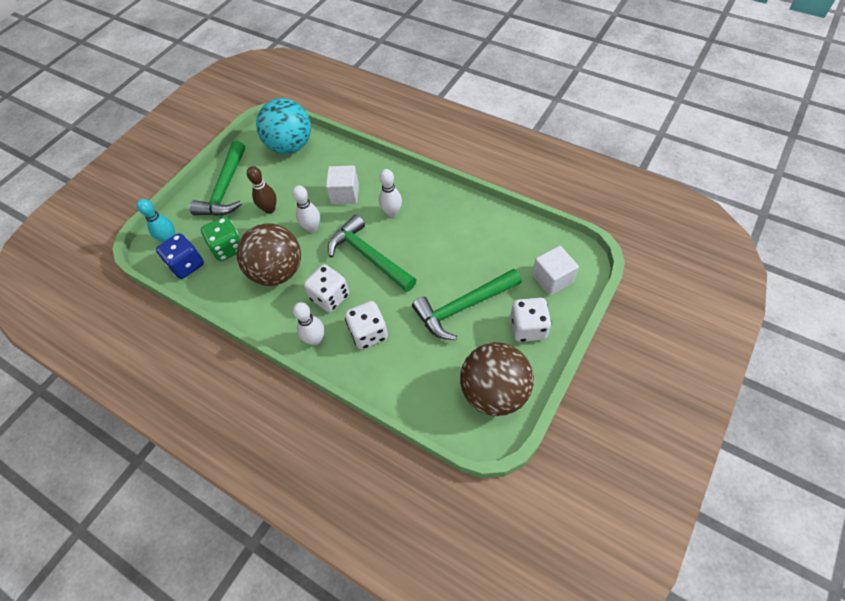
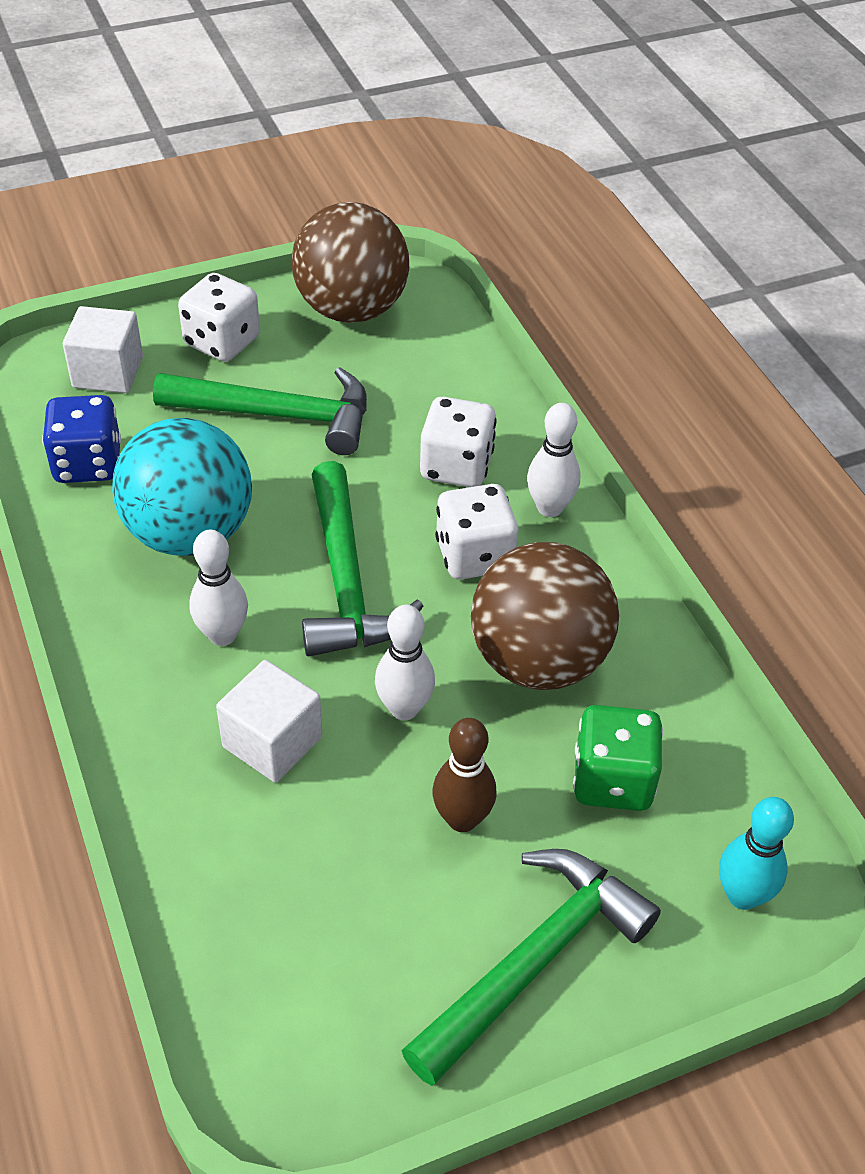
camera: 150 degrees left, 10 degrees down
(187, 265) = (725, 799): blue dice -> blue dice (88, 464)
(290, 146) = (278, 985): turquoise ball -> turquoise ball (189, 533)

